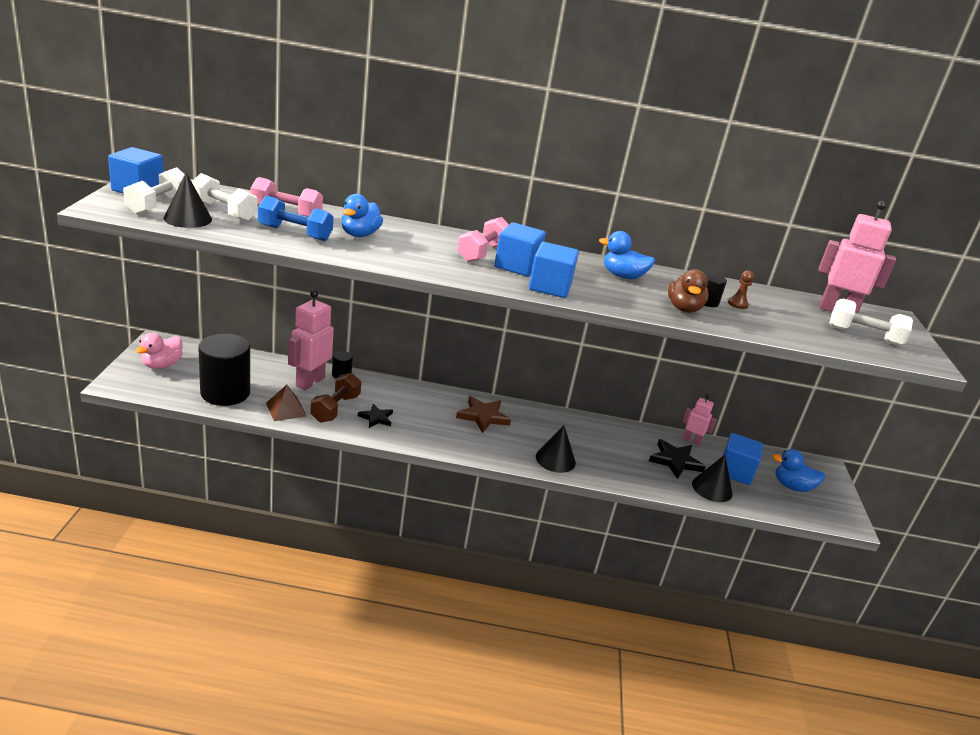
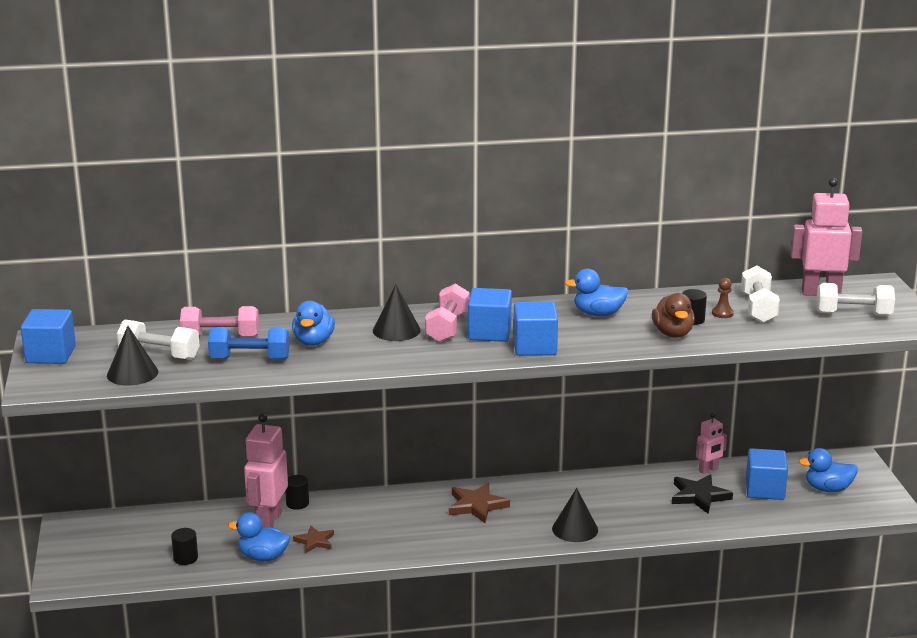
camera: 10 degrees left, 5 degrees down
(158, 205) = (88, 366): white dumbbell -> white dumbbell (758, 308)
(162, 365) = (93, 548): pink duck -> none
(225, 393) = (185, 558): black cylinder -> black cylinder, size x0.44
(286, 409) = (263, 557): brown pyramid -> blue duck
(335, 408) = (315, 541): brown dumbbell -> brown star
(376, 418) = (364, 539): black star -> none
(692, 441) = (708, 470): pink robot -> pink robot turned 135 degrees clockwise
(712, 488) = (747, 513): black cone -> black cone (396, 330)

